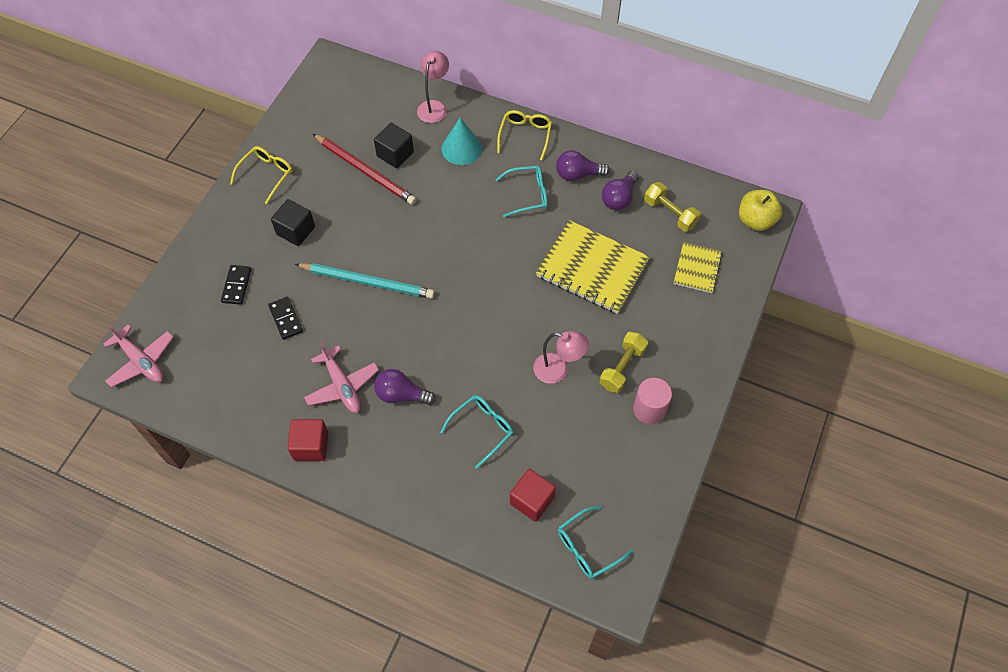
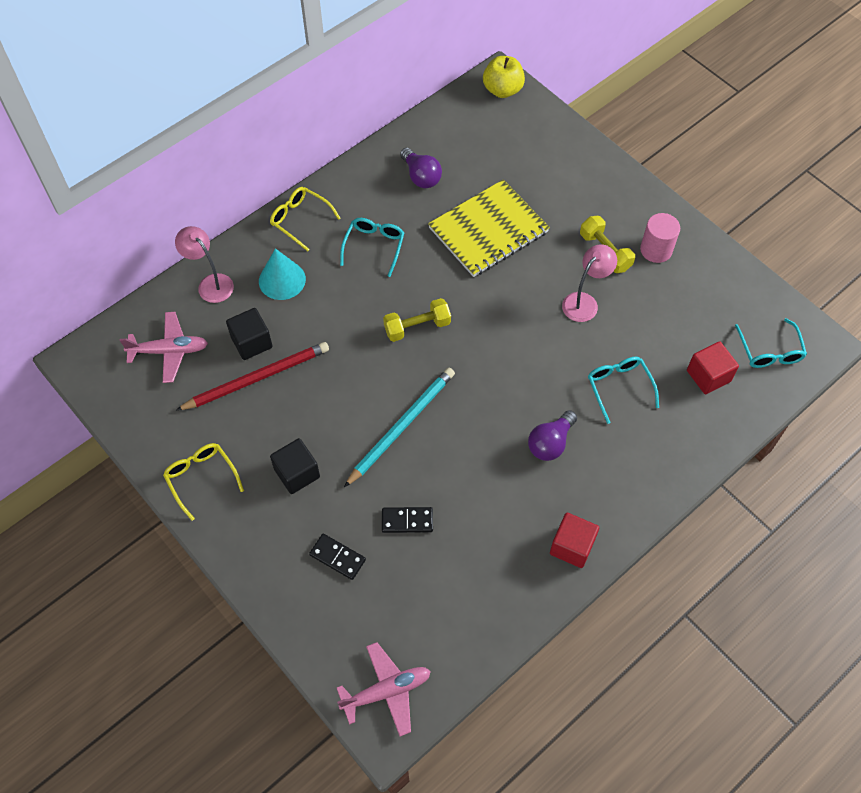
camera: 65 degrees left, 0 degrees up
(342, 386) = (515, 493): pink plane -> pink plane (169, 351)
(577, 174) = (374, 197): purple light bulb -> none
(670, 213) = (460, 146): yellow dumbbell -> yellow dumbbell (417, 327)
(697, 268) = (530, 153): yellow notebook -> none

